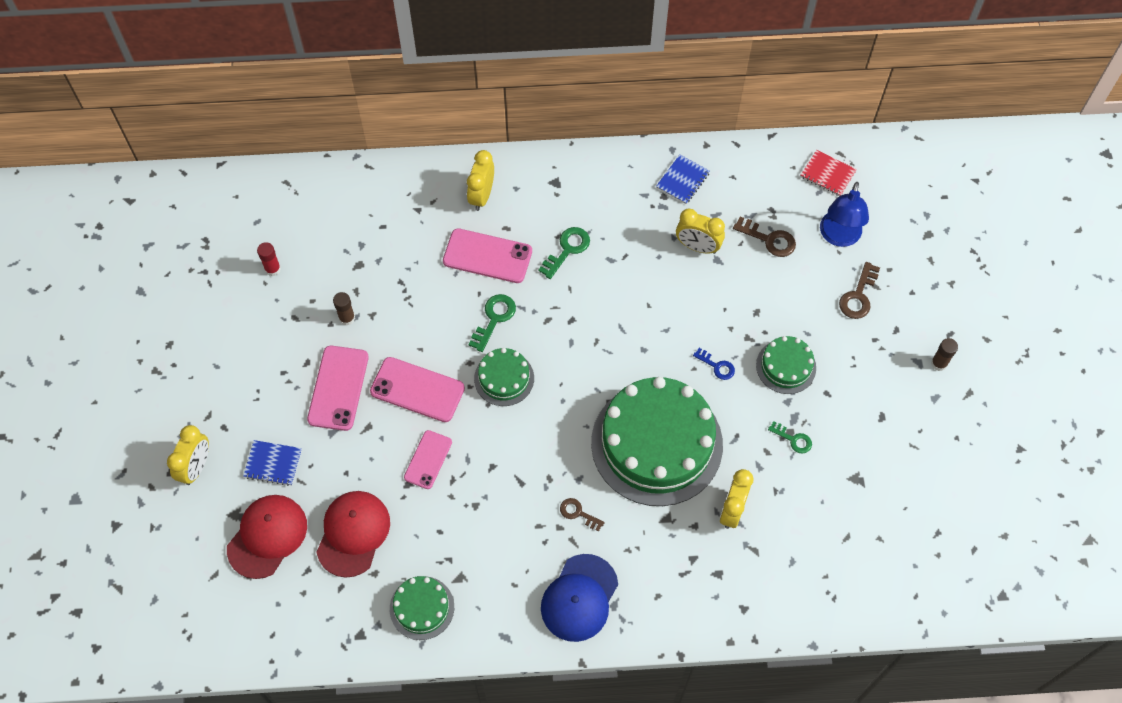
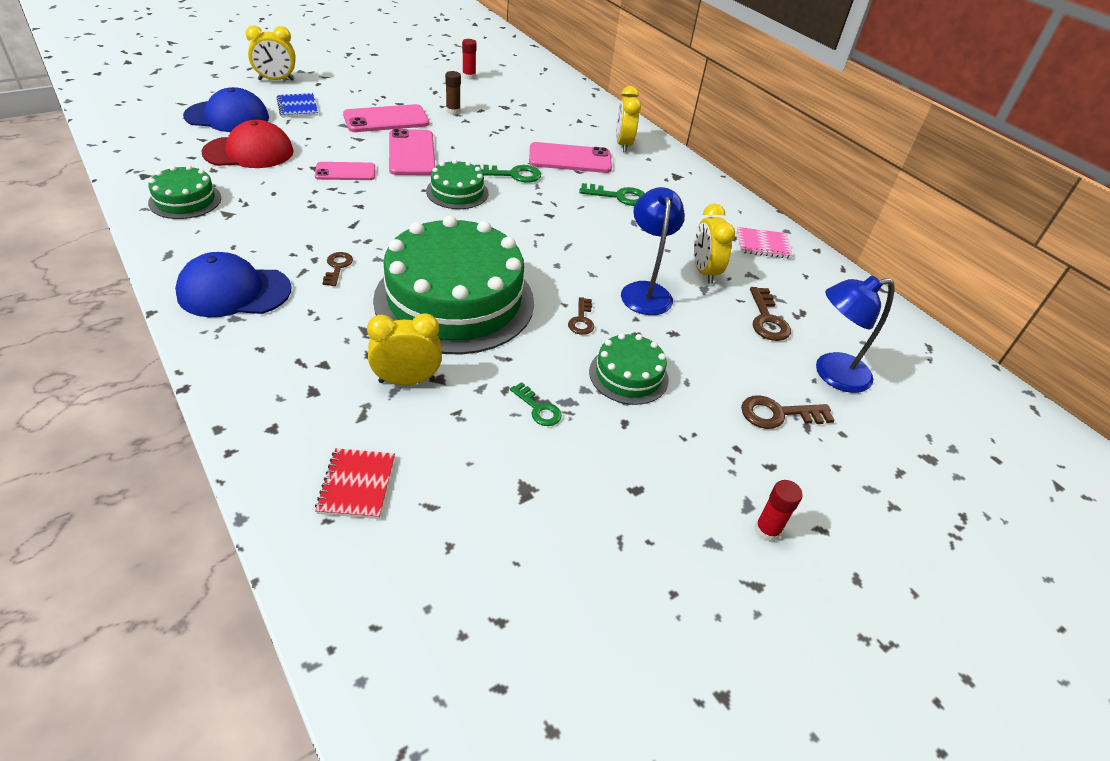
camera: 55 degrees right, 20 degrees down
(267, 536) = (227, 117): red cap -> blue cap
(481, 196) = (623, 144): yellow clock -> yellow clock turned 75 degrees counterclockwise
(487, 256) = (570, 159): pink phone -> pink phone turned 75 degrees counterclockwise
(682, 180) = (763, 244): blue notebook -> pink notebook
(703, 303) = (645, 291): none -> blue lamp
(716, 366) = (581, 320): blue key -> brown key
(793, 439) = (538, 408): green key -> green key turned 45 degrees counterclockwise
(828, 174) = (893, 343): red notebook -> red notebook (357, 485)
(939, 363) = (767, 530): brown glue stick -> red glue stick

